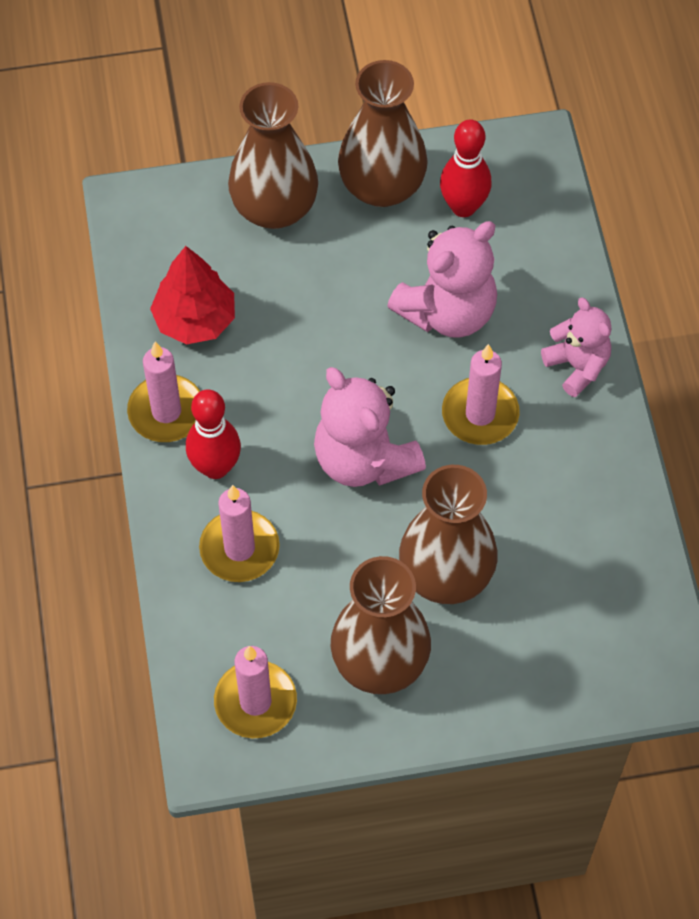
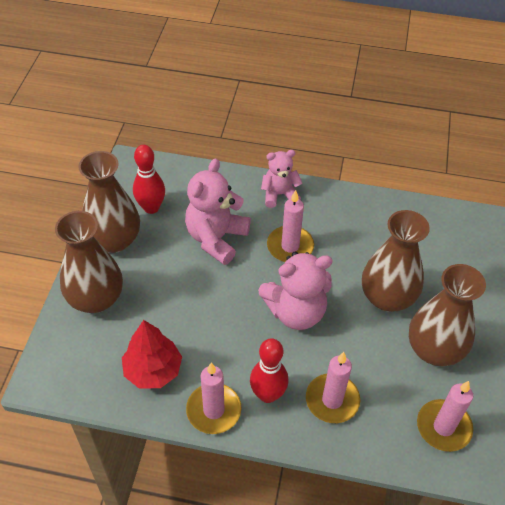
camera: 70 degrees left, 10 degrees down
(447, 311) = (216, 238): pink teddy bear -> pink teddy bear turned 135 degrees counterclockwise

